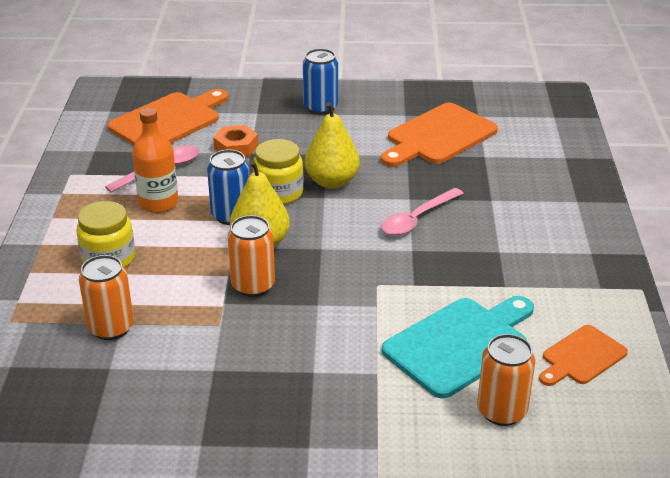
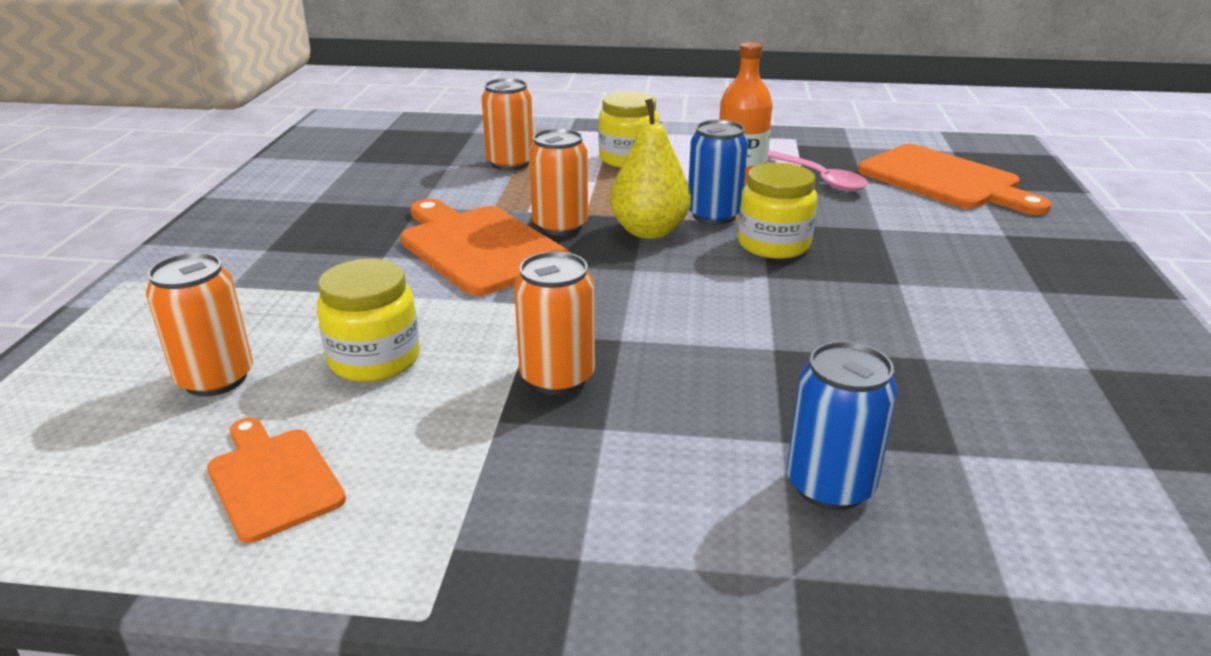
camera: 95 degrees right, 5 degrees down
(236, 147) = (890, 219): orange nut -> none
(320, 107) = (1057, 283): blue can -> blue can (830, 486)
(332, 182) = (812, 283): yellow pear -> none
(417, 219) = (709, 350): pink spoon -> none
(438, 136) = (1017, 400): orange cutting board -> orange cutting board (479, 247)
(459, 270) = (557, 377): none -> orange can
(460, 344) = (374, 359): turquoise cutting board -> yellow jar

